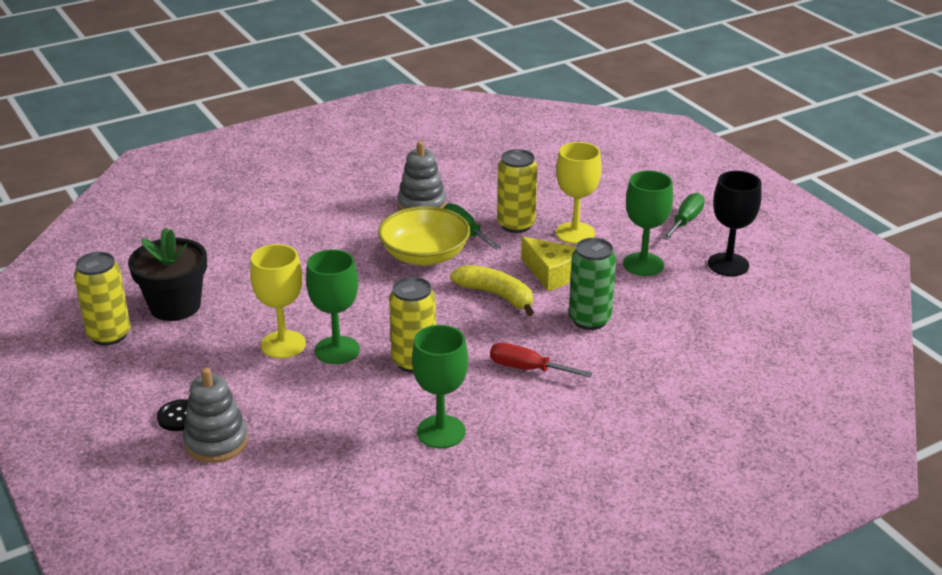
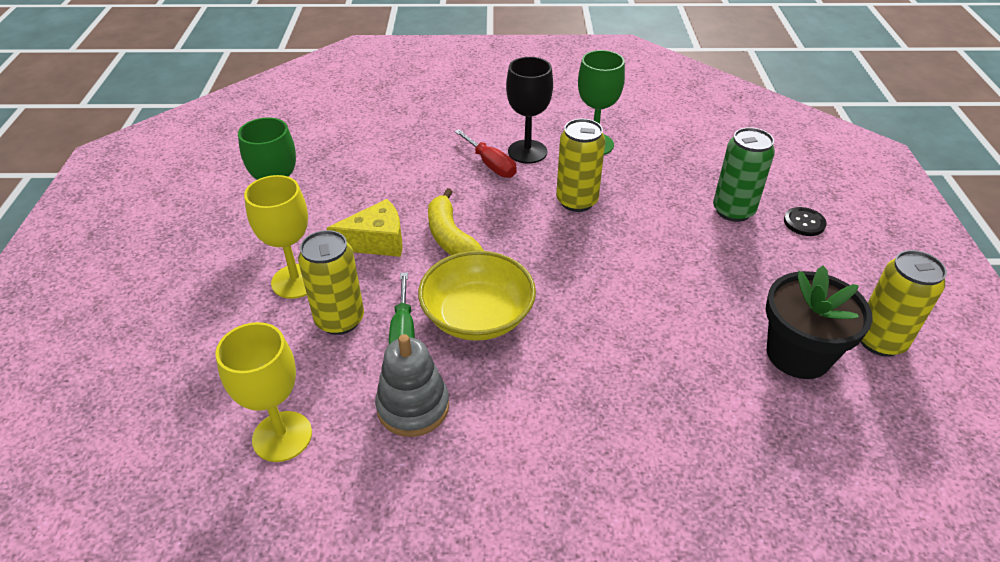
camera: 150 degrees left, 10 degrees up
(216, 442) = (774, 192): grey stacking toy -> none
(283, 344) = (688, 260): yellow goblet -> yellow goblet (282, 436)
(337, 350) = (638, 235): green goblet -> none
(551, 273) = (376, 241): yellow cheese -> yellow cheese turned 90 degrees clockwise
(589, 320) = (398, 185): green can -> green can (733, 211)
(685, 221) = (176, 251): green screwdriver -> none
(728, 264) = (219, 191): black goblet -> black goblet (527, 152)

